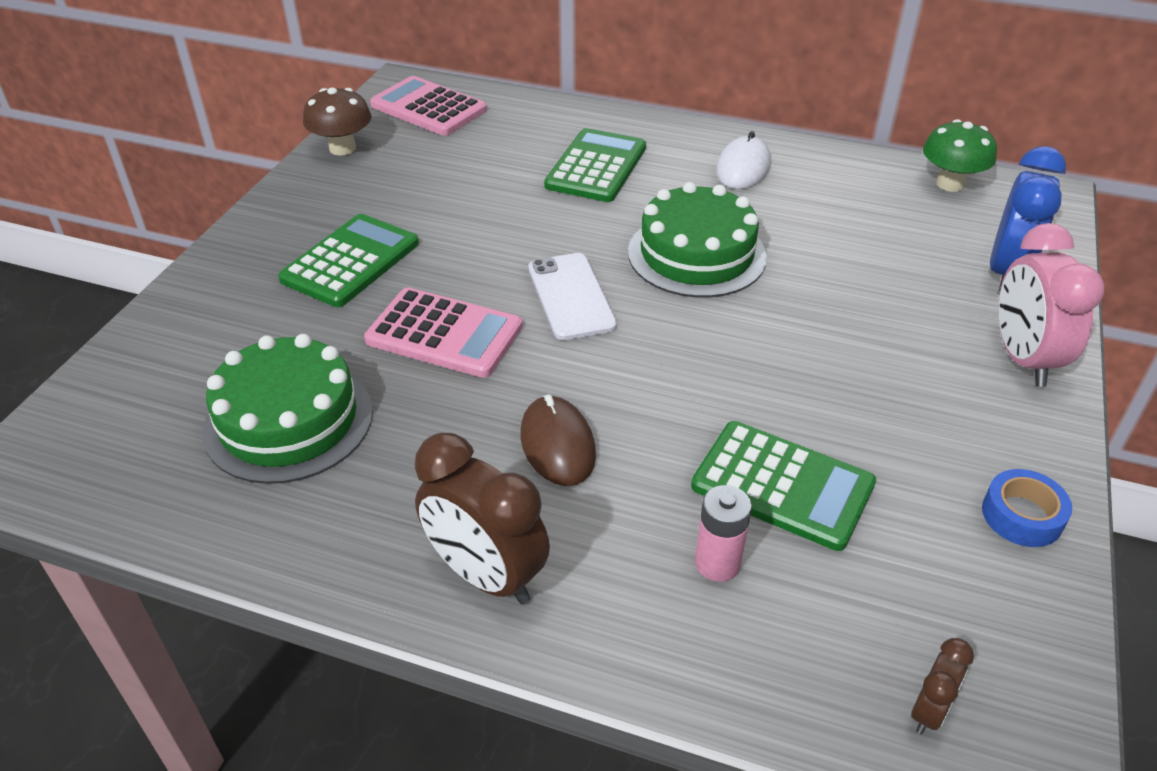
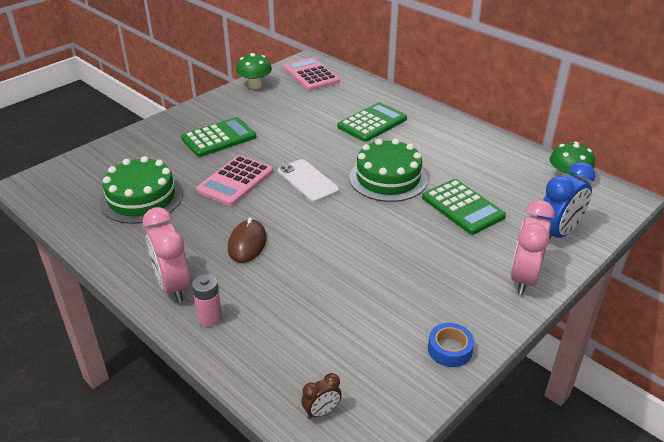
camera: 25 degrees right, 5 degrees down
(342, 148) = (255, 85): brown mushroom -> green mushroom
(444, 334) = (235, 181): pink calculator -> pink calculator turned 75 degrees clockwise
(486, 575) = (173, 286): brown clock -> pink clock
(571, 296) = (307, 181): white phone -> white phone turned 45 degrees counterclockwise
(717, 563) = (277, 316): pink battery -> pink battery (210, 318)
(743, 167) = (451, 142): white mouse -> none
(782, 485) = (337, 295): green calculator -> green calculator (462, 207)

